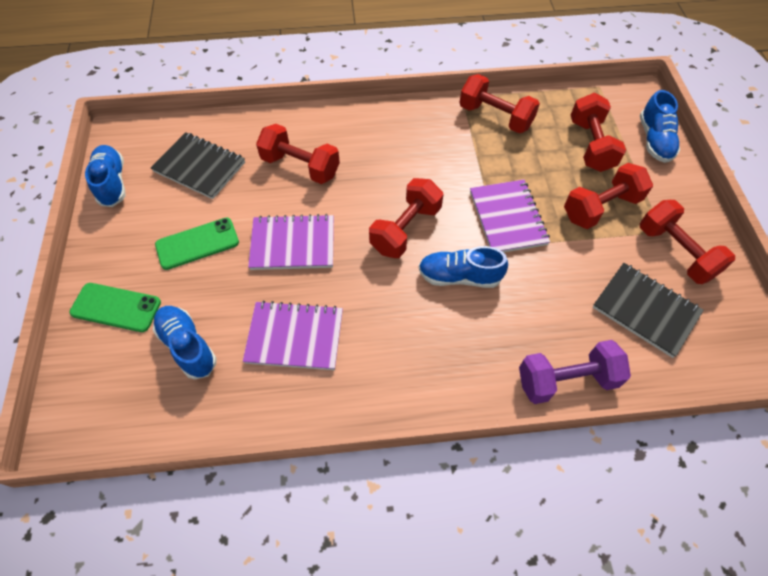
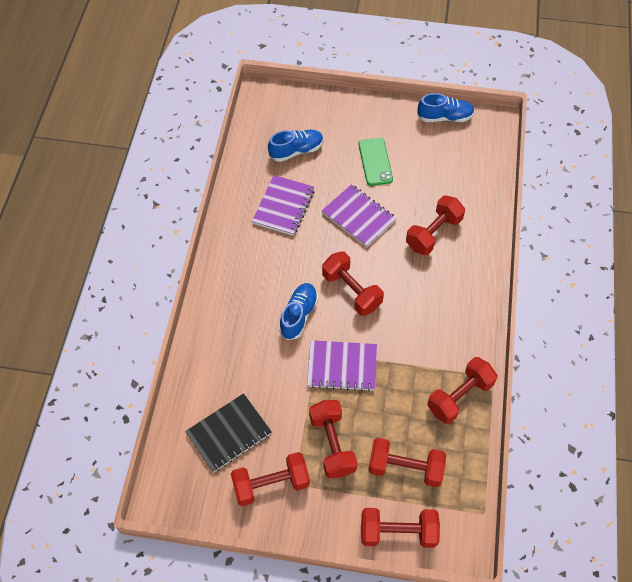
camera: 105 degrees right, 0 degrees up
(116, 307) = (336, 117): green phone -> none
(200, 167) = (448, 169): black notebook -> none
(293, 244) = (358, 217): purple notebook -> purple notebook turned 60 degrees counterclockwise
(566, 380) = (197, 356): purple dumbbell -> none
(654, 140) = (398, 532): blue shoe -> red dumbbell

